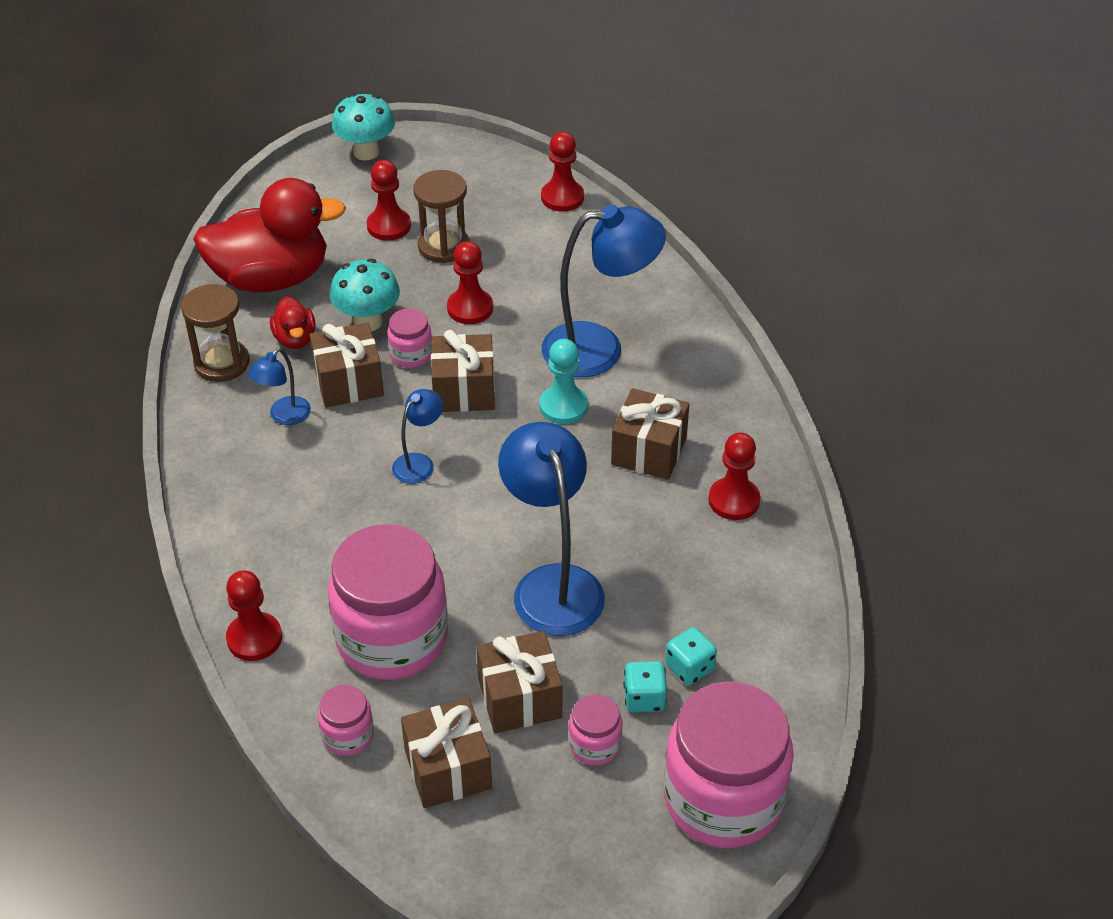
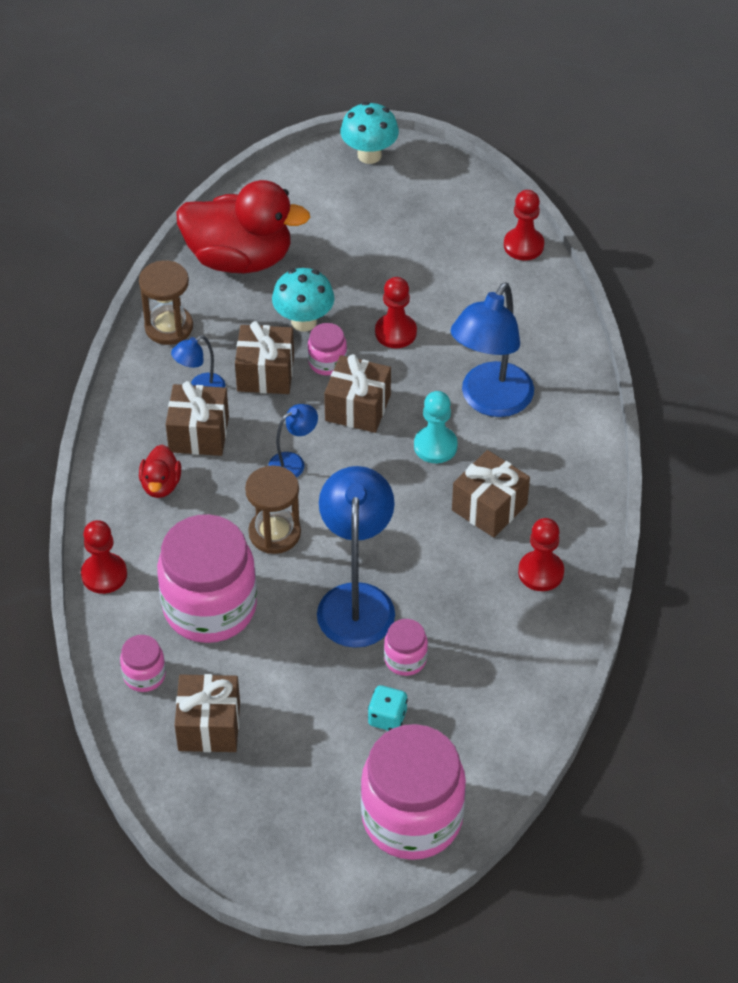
camera: 20 degrees right, 5 degrees up
(295, 339) = (237, 321): red duck -> red duck (161, 485)
(389, 226) = (359, 234): red pawn -> none
(443, 246) = (398, 266): brown hourglass -> brown hourglass (274, 533)
(519, 698) = (289, 687): brown gift -> brown gift (199, 434)
(595, 745) = (331, 743): pink jar -> pink jar (405, 659)
(599, 349) = (490, 401): blue lamp -> blue lamp turned 105 degrees clockwise
(689, 668) = (435, 704): turquoise dice -> none

